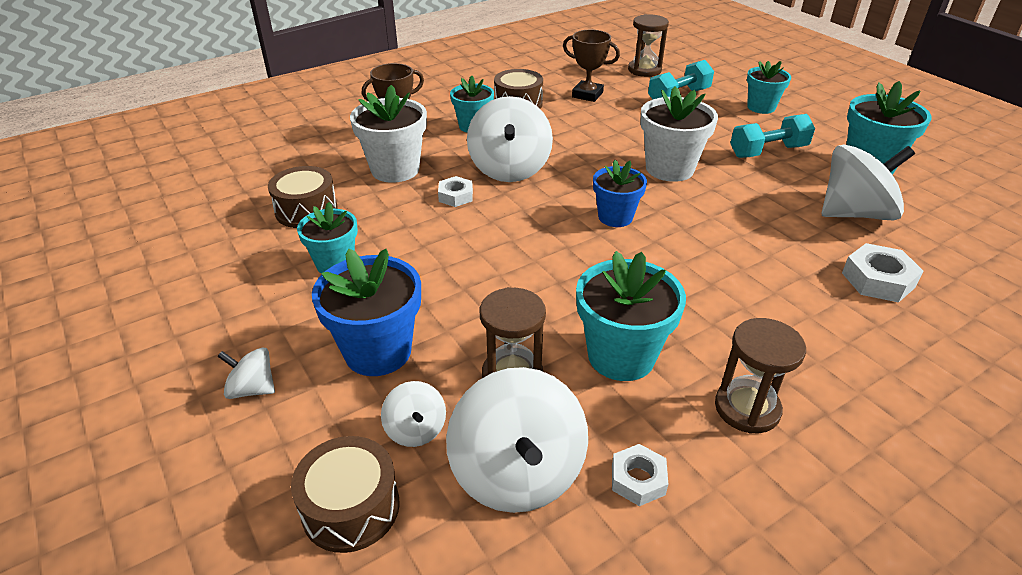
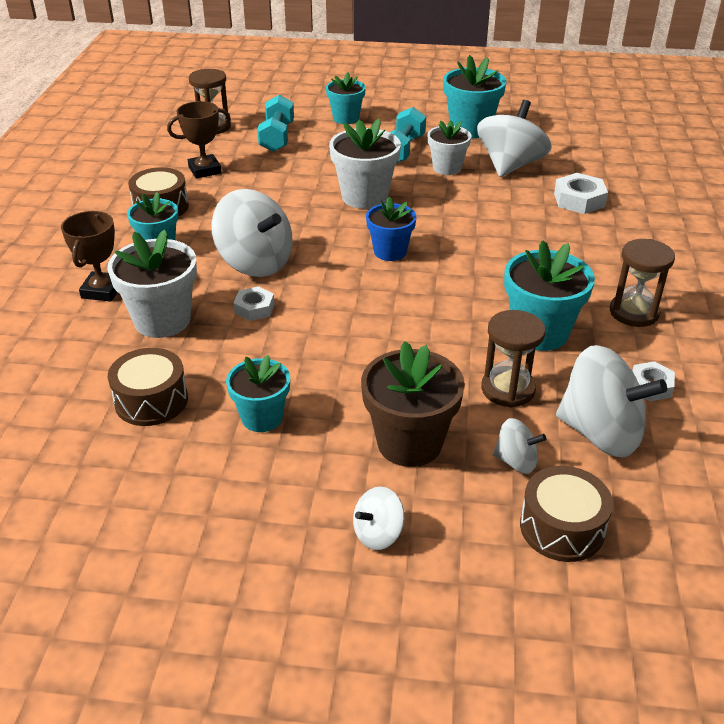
camera: 50 degrees left, 0 degrees up
(378, 351) = (409, 443): blue flower pot -> brown flower pot
(784, 184) = (447, 168): none -> white flower pot

